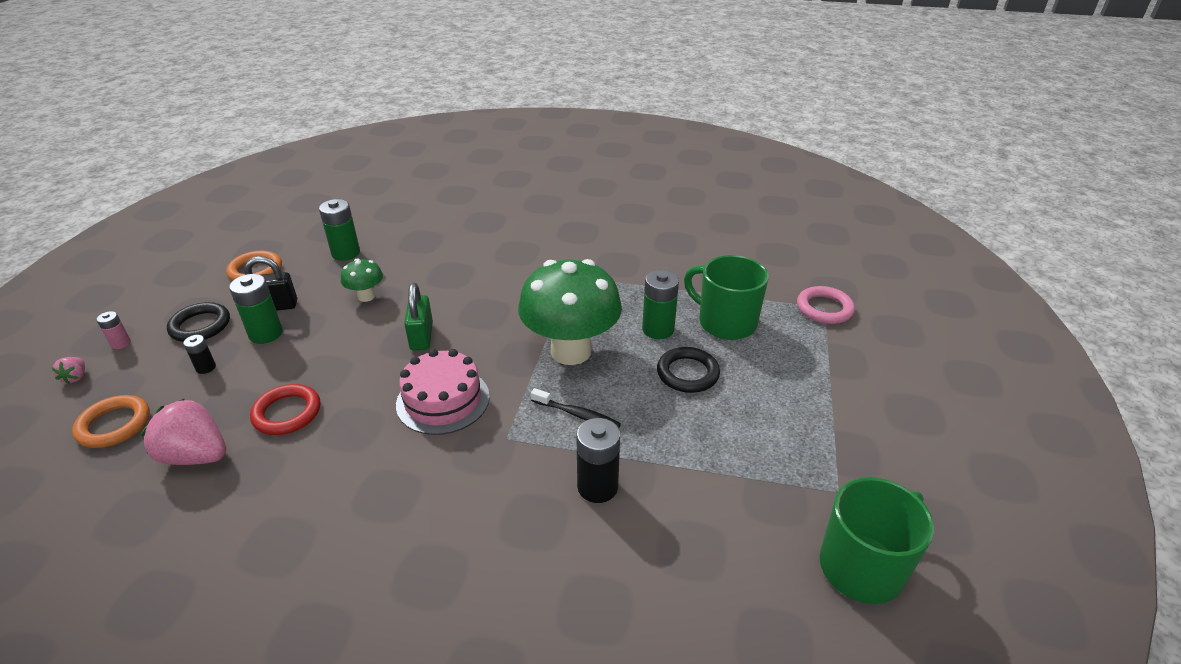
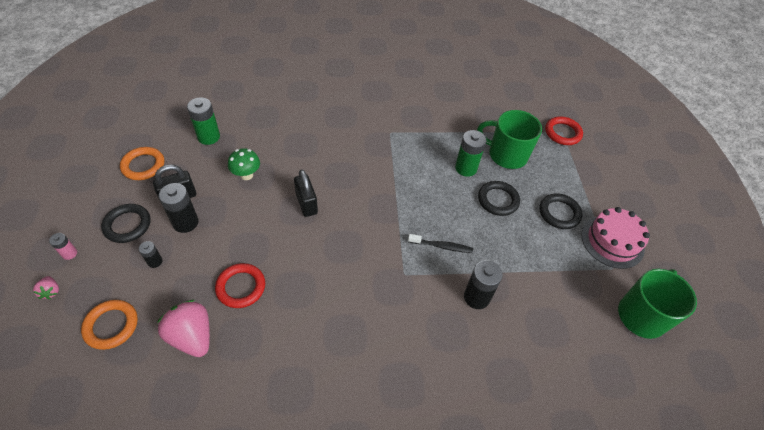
camera: 20 degrees left, 15 degrees up
(196, 455) = (192, 336): pink strawberry -> pink strawberry turned 45 degrees clockwise
(266, 334) = (185, 222): green battery -> black battery
(422, 337) = (306, 203): green padlock -> black padlock
(443, 400) = (347, 253): pink cake -> pink cake (612, 241)
(571, 351) = (416, 196): green mushroom -> none
(776, 404) = (559, 213): none -> black ring
(824, 308) = (562, 133): pink ring -> red ring

